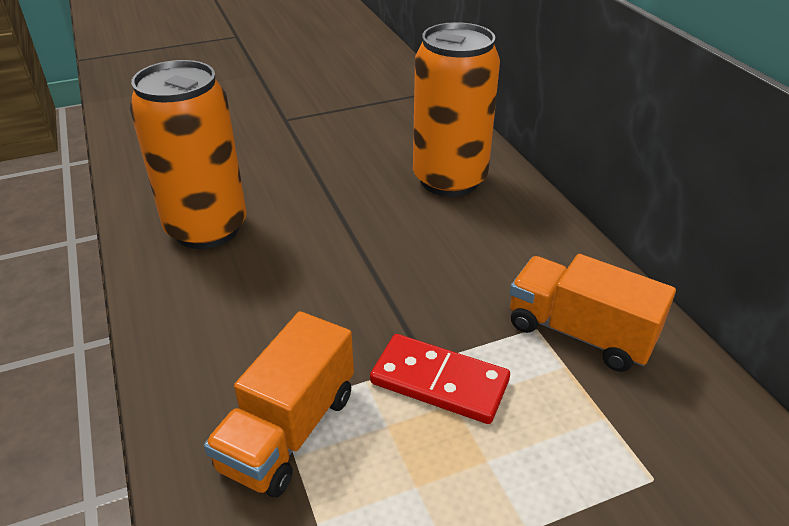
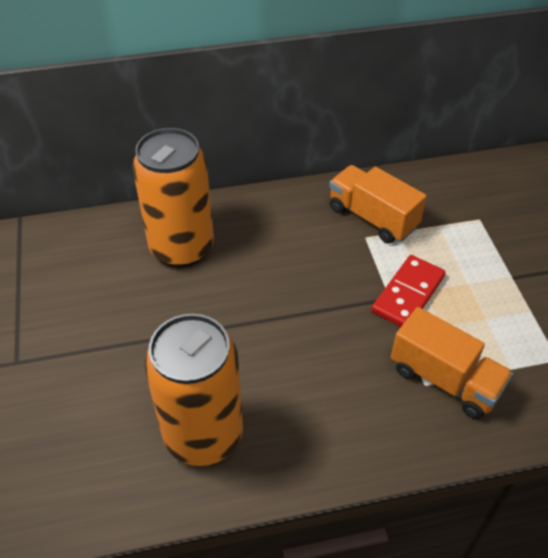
camera: 80 degrees left, 10 degrees up
(579, 333) = (372, 218): orange truck -> orange truck turned 90 degrees clockwise

